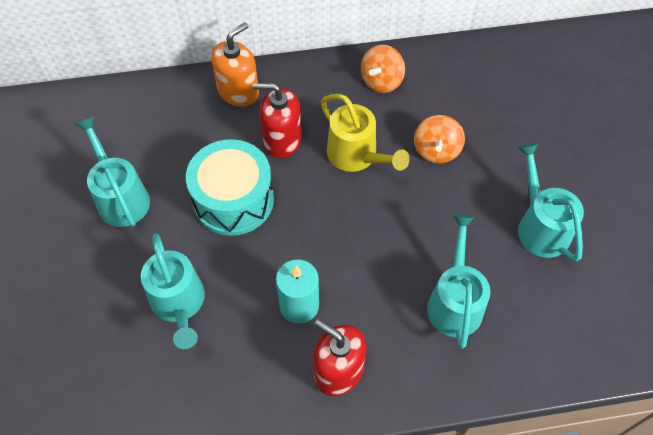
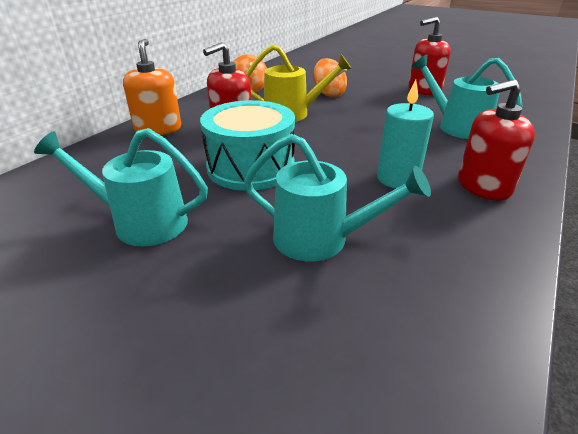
camera: 50 degrees left, 25 degrees down
(540, 226) = (424, 90): turquoise watering can -> red soap dispenser

